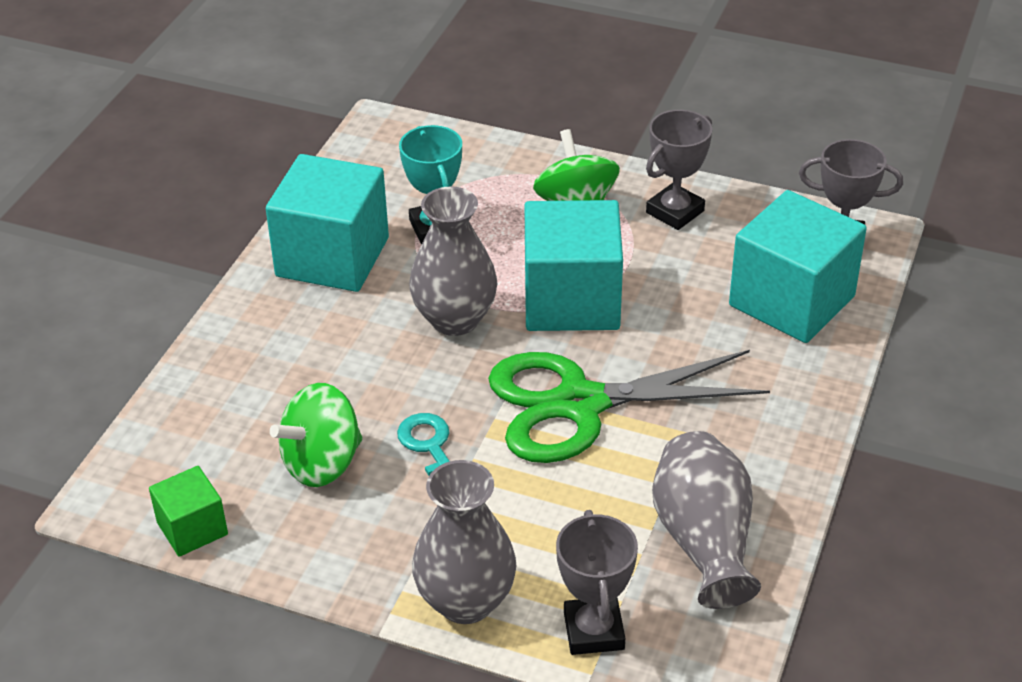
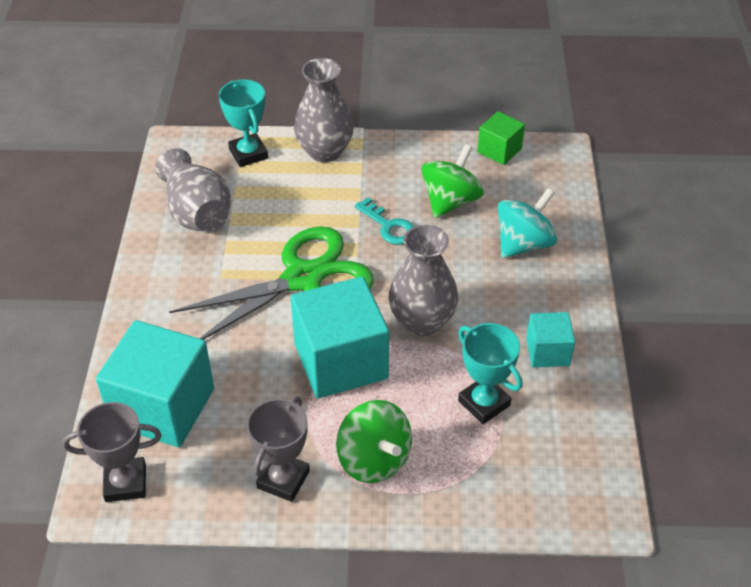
camera: 160 degrees right, 5 degrees up
(266, 379) = (523, 244): none -> turquoise spinning top
(332, 257) = (547, 352): turquoise cube -> turquoise cube, size x0.52
(594, 631) = (248, 154): grey trophy -> turquoise trophy

